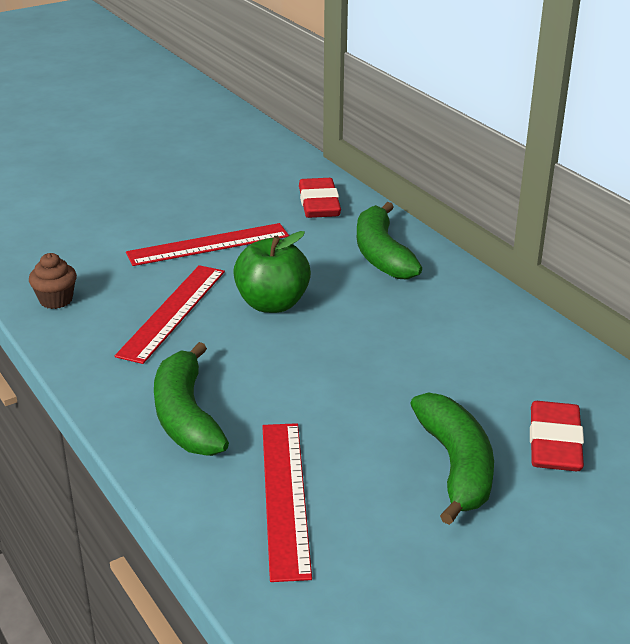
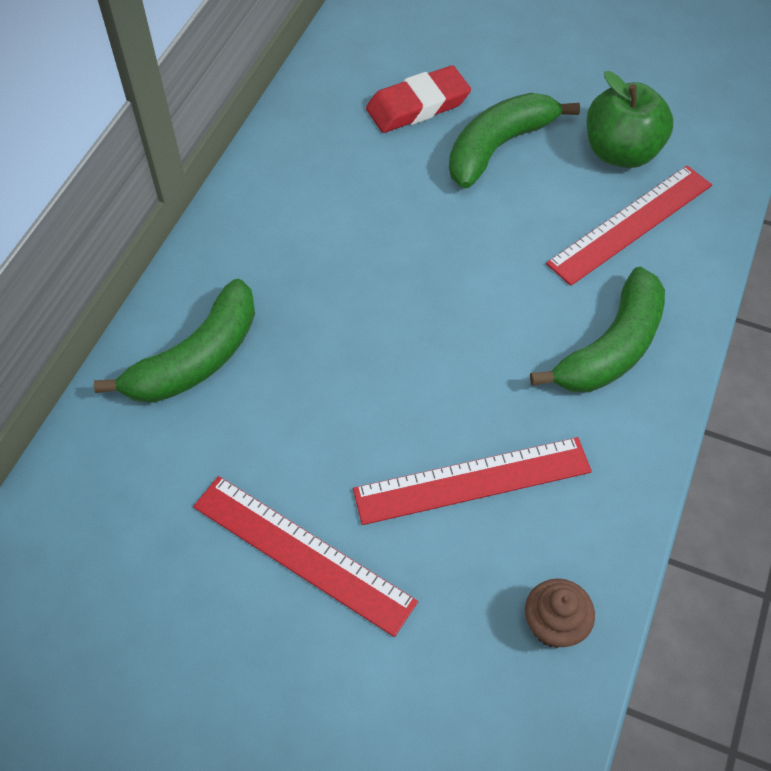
camera: 125 degrees left, 25 degrees up
(272, 304) = (380, 398): green apple -> green apple (621, 152)
(319, 204) = (103, 498): red eraser -> none

